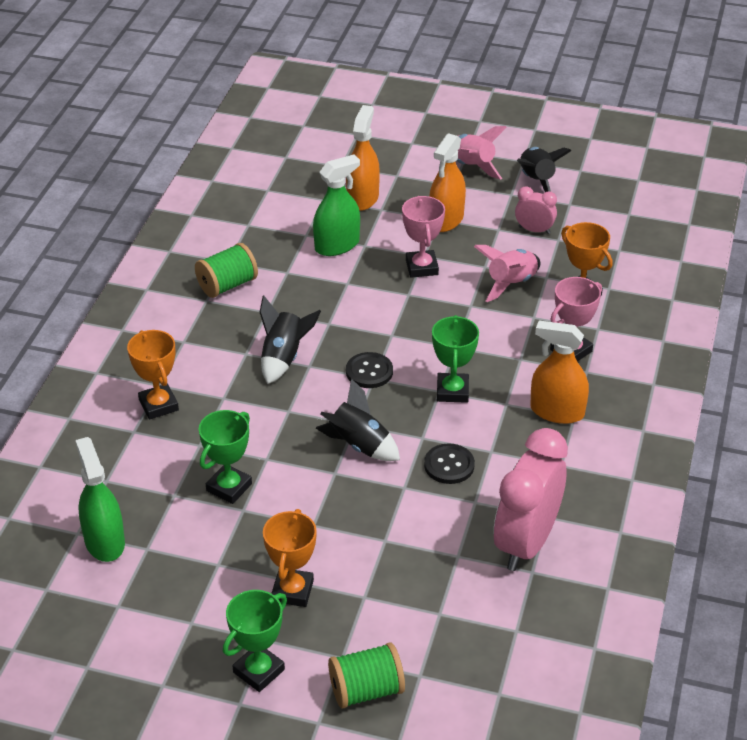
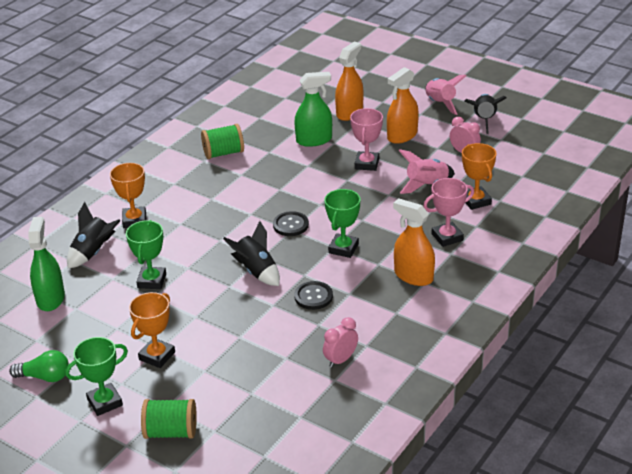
camera: 20 degrees right, 5 degrees down
(159, 655) = (45, 377): none -> green light bulb
(229, 487) = (152, 281): green trophy -> green trophy turned 45 degrees counterclockwise
(284, 358) = (236, 205): black rocket -> black rocket (93, 252)
(526, 543) = (340, 360): pink clock -> pink clock, size x0.48

